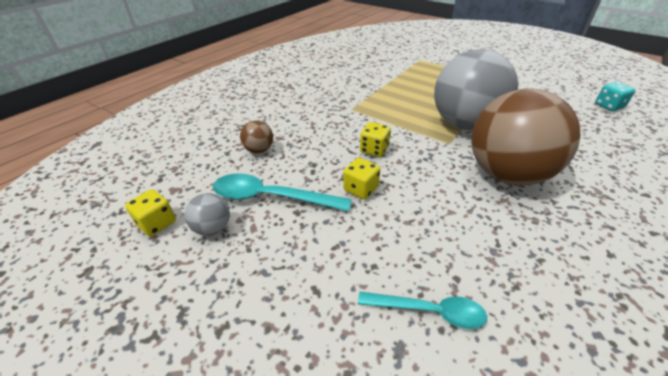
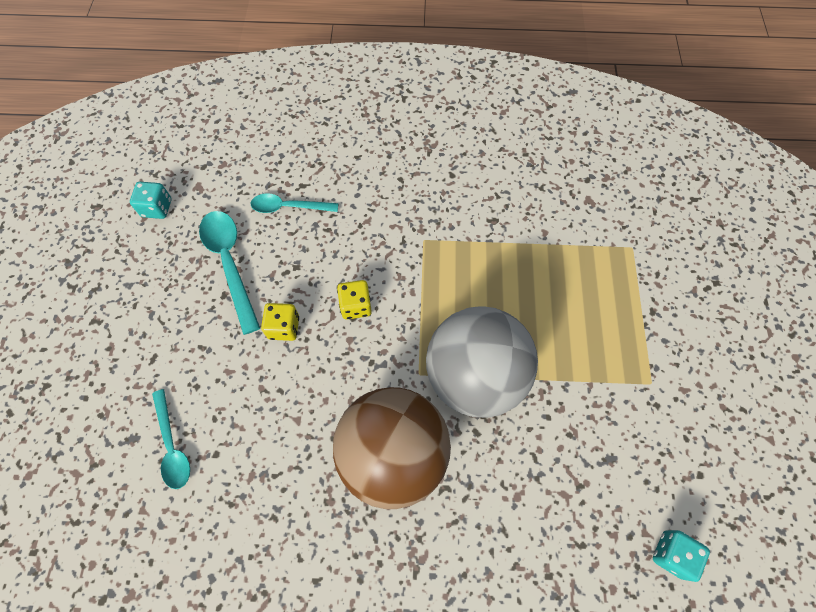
camera: 55 degrees right, 25 degrees up
(157, 223) = (157, 208): yellow dice -> turquoise dice
(212, 228) = (173, 248): grey ball -> none
(259, 150) = (288, 207): brown ball -> turquoise spoon

